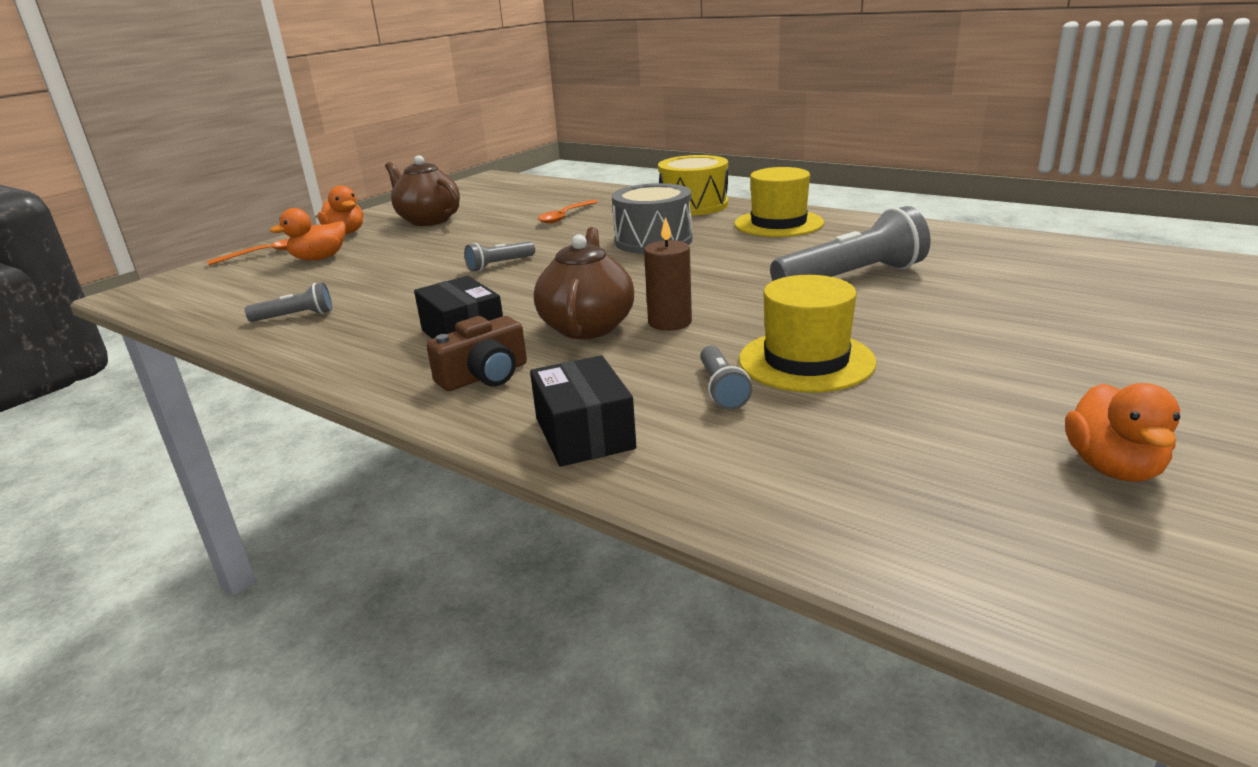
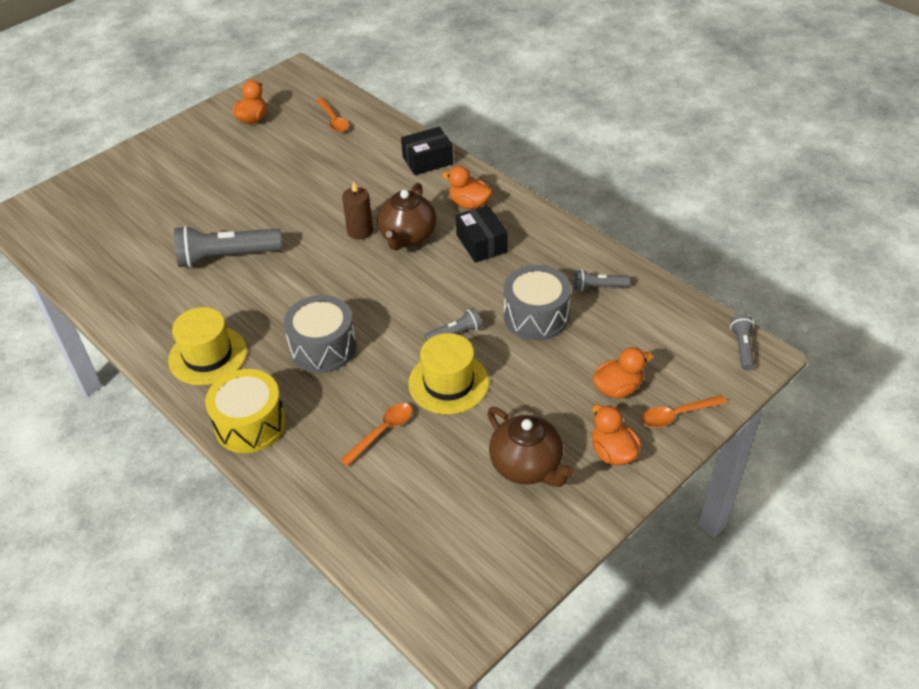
camera: 170 degrees left, 20 degrees up
(395, 286) = (536, 316): none -> grey drum
(485, 376) = (469, 204): brown camera -> orange duck
(584, 433) = (427, 161): black box -> black box turned 75 degrees clockwise
(722, 389) = (360, 175): grey flashlight -> grey flashlight (742, 347)
(806, 361) = (311, 187): yellow hat -> yellow hat (448, 383)
(886, 495) = (333, 120): none -> orange spoon

